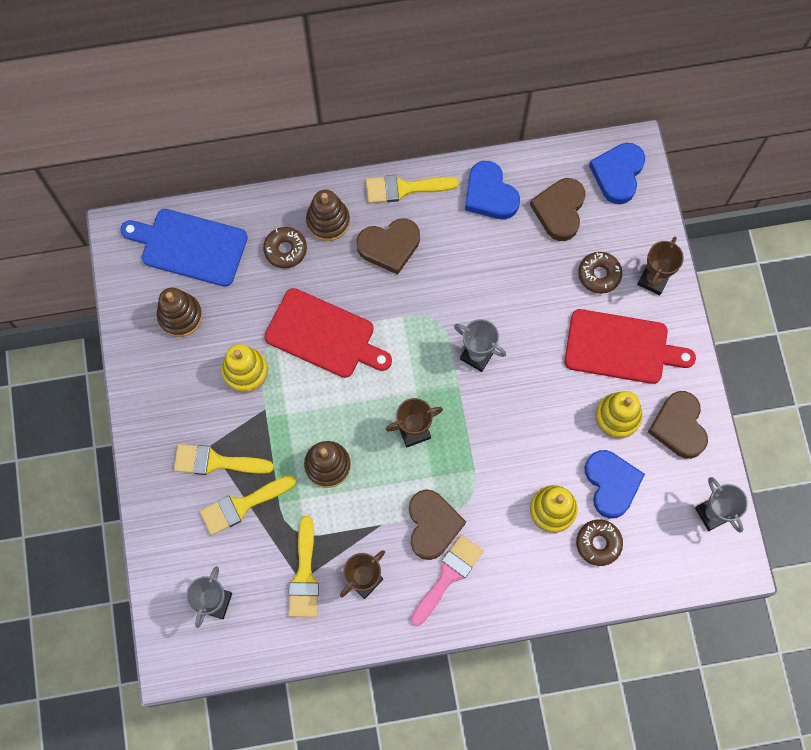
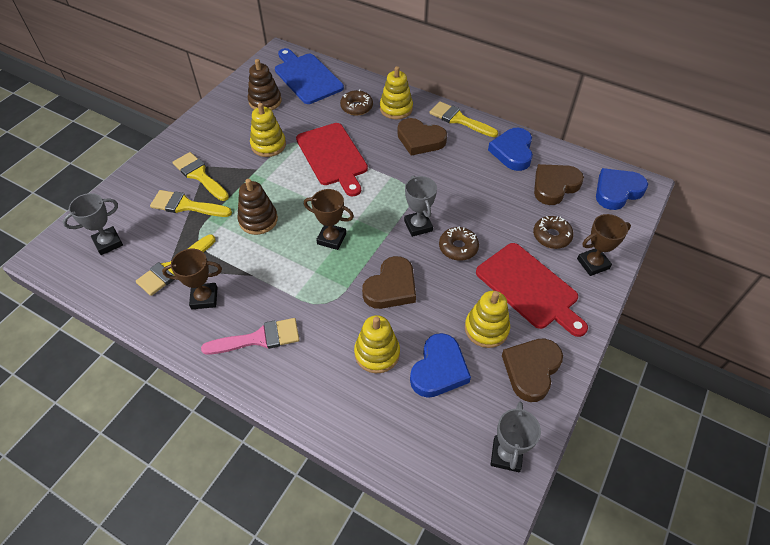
camera: 40 degrees right, 20 degrees down
(328, 221) = (396, 109): brown stacking toy -> yellow stacking toy
(432, 525) = (283, 300): brown heart -> brown heart (391, 287)
(598, 543) = (389, 403): brown donut -> brown donut (458, 247)

